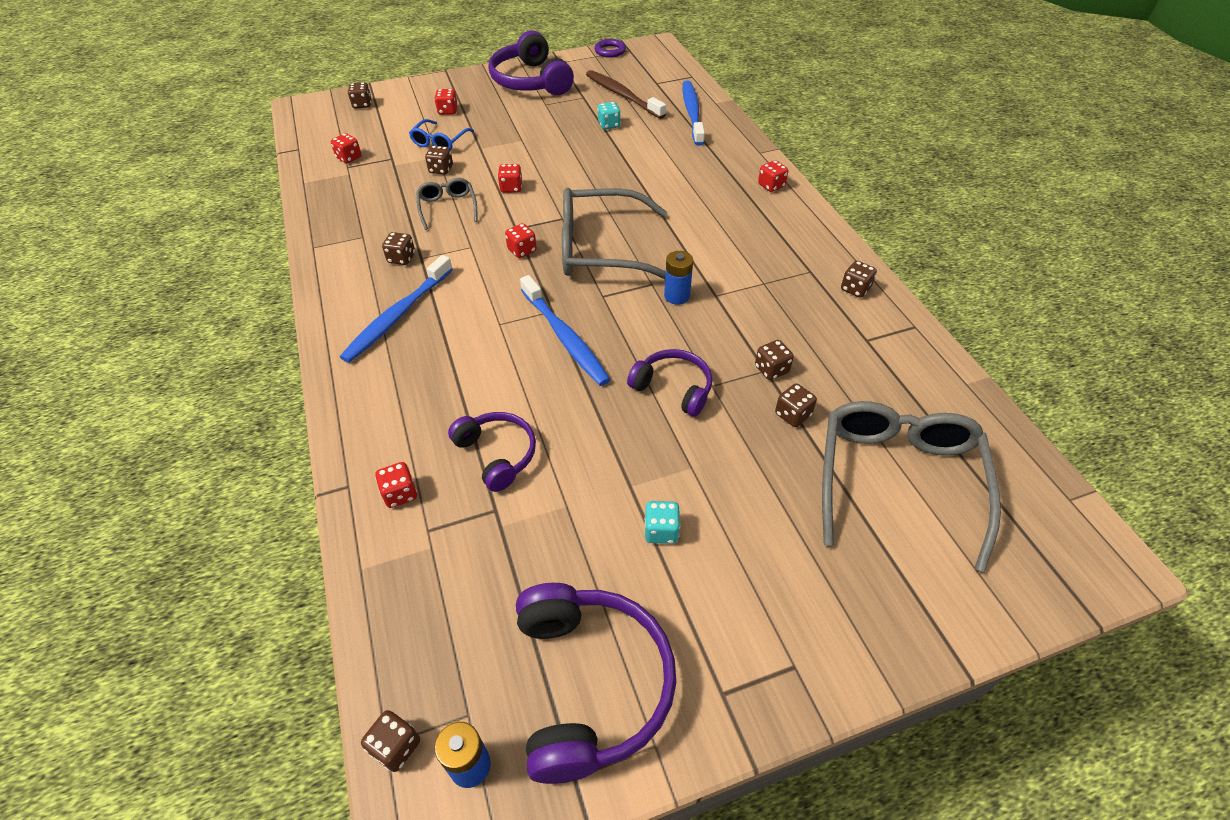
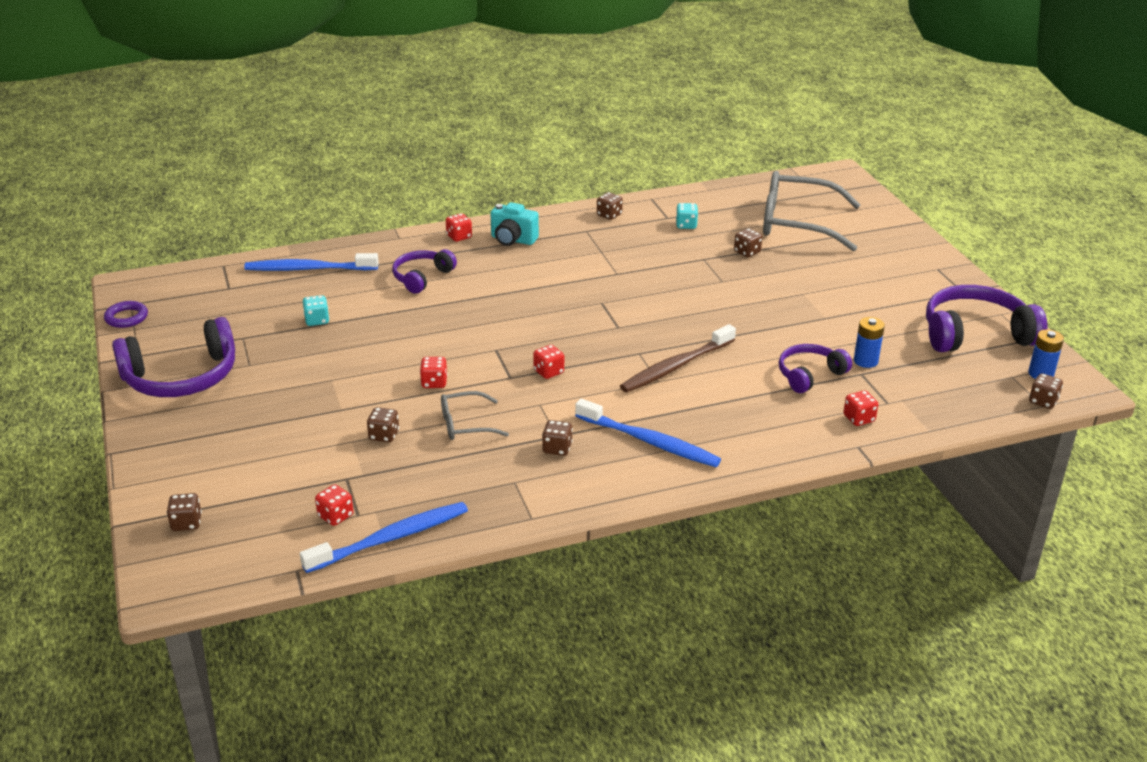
camera: 90 degrees left, 15 degrees down
(440, 142) = (317, 441): blue glasses -> none
(448, 111) = (237, 441): red dice -> none
(565, 337) = (674, 346): blue toothbrush -> blue toothbrush (391, 538)
(602, 249) = (549, 326): grey glasses -> none
(622, 95) = (250, 310): brown toothbrush -> brown toothbrush (676, 366)
(661, 531) = (859, 307): turquoise dice -> turquoise dice (686, 225)
(673, 388) = (727, 297): purple headphones -> purple headphones (422, 277)
(677, 296) = (618, 291): blue battery -> blue battery (865, 361)
(771, 370) = (703, 256): brown dice -> none
(773, 219) = (513, 240): none -> turquoise camera

